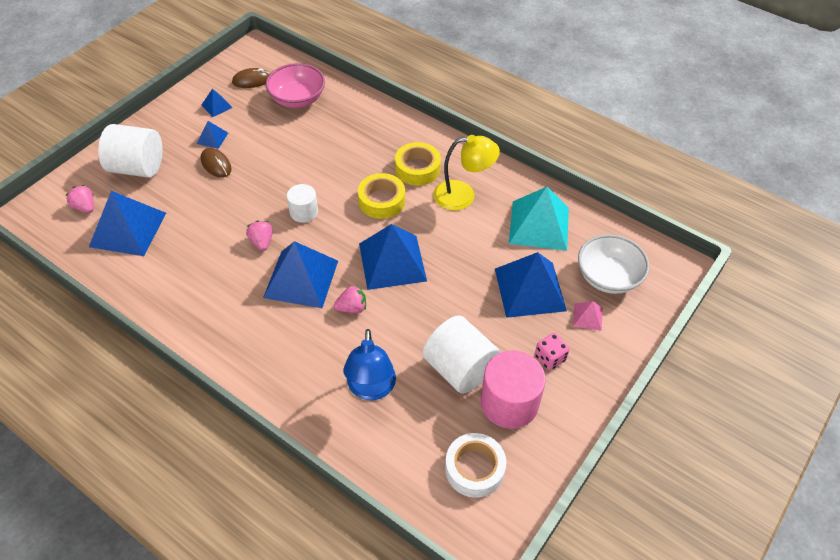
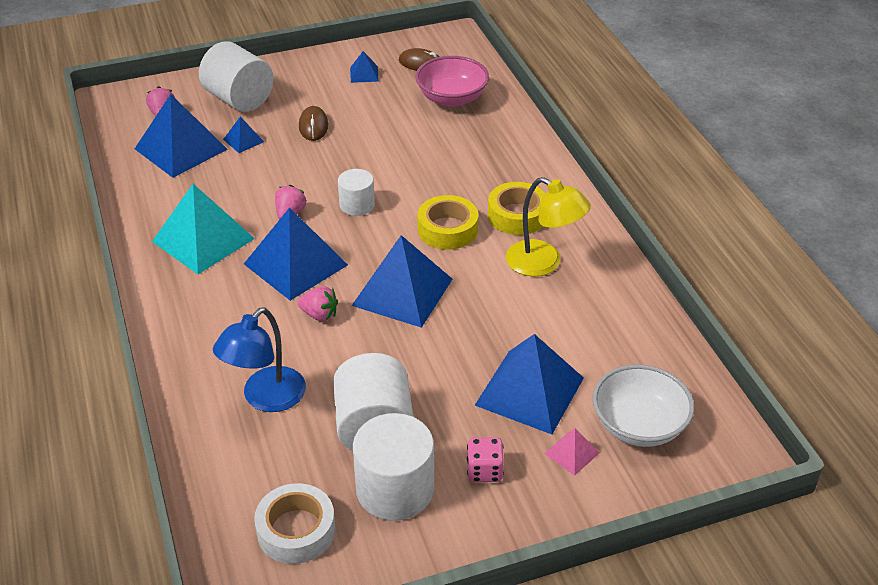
camera: 35 degrees right, 10 degrees down
(212, 138) = (332, 101): blue pyramid -> blue pyramid (243, 140)
(509, 403) = (395, 489): pink cylinder -> white cylinder
(539, 225) = (605, 332): turquoise pyramid -> turquoise pyramid (203, 239)

